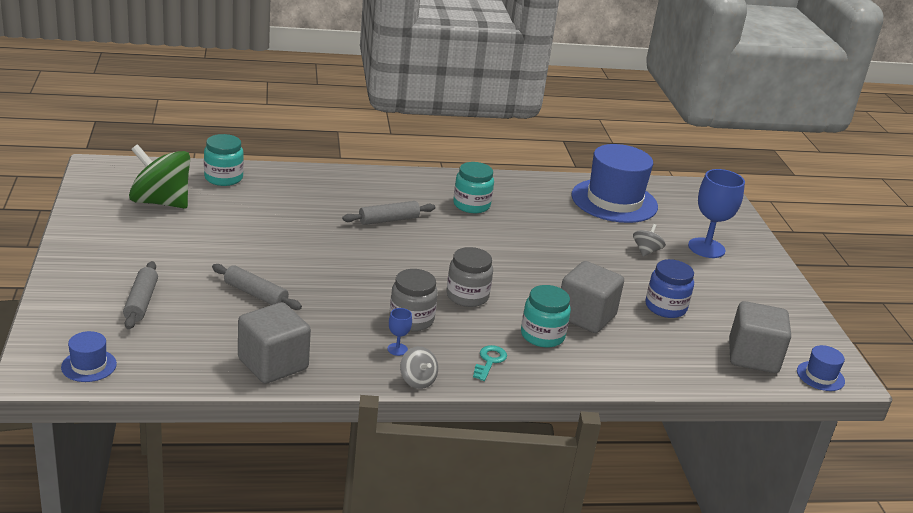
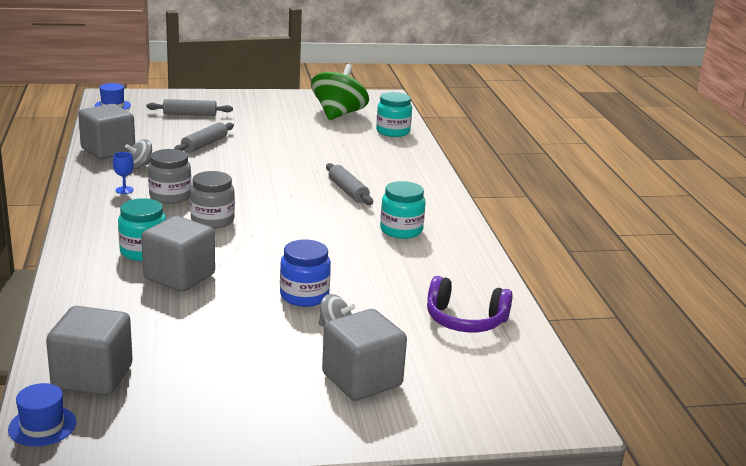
camera: 90 degrees right, 5 degrees down
(417, 380) = (78, 196): grey spinning top -> grey spinning top (140, 166)
(489, 361) = (102, 225): turquoise key -> none
(614, 201) = (465, 320): blue hat -> purple headphones
(665, 307) = (202, 328): blue jar -> blue jar (304, 296)
(706, 248) = (362, 380): blue goblet -> grey cube

